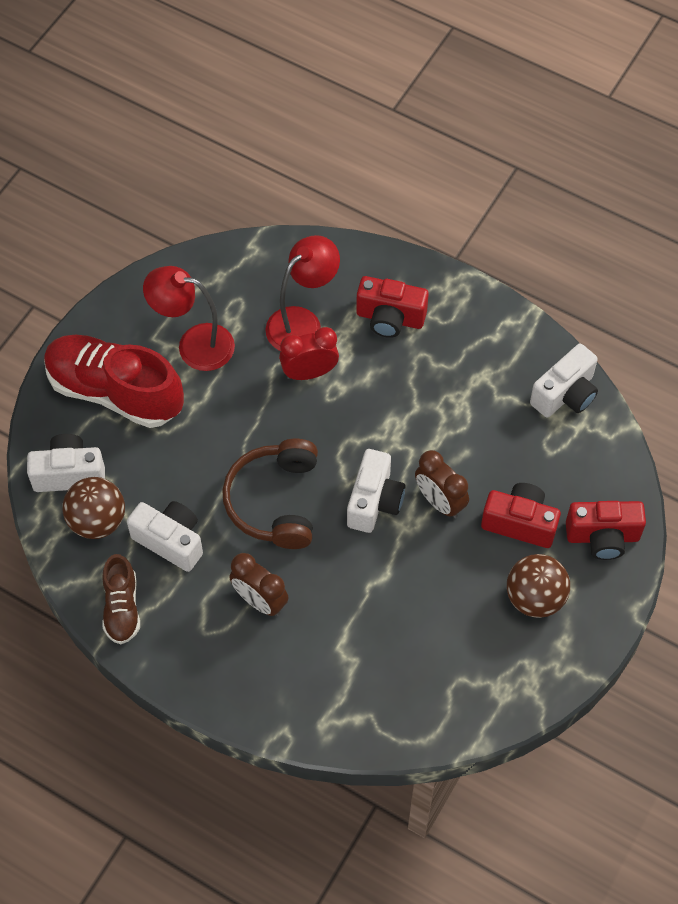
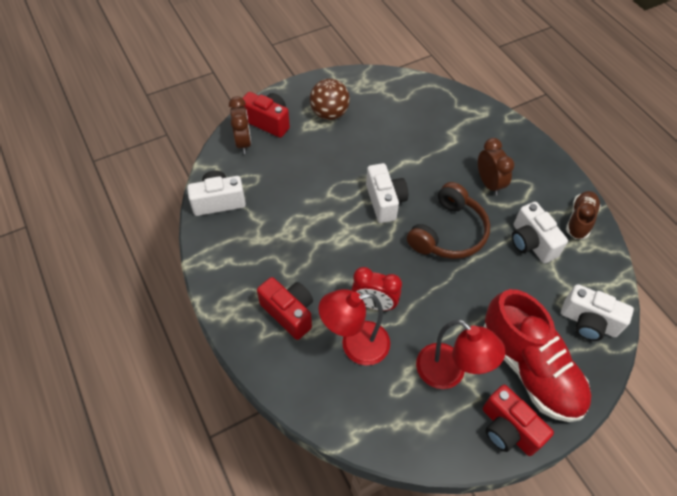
camera: 150 degrees left, 5 degrees down
(97, 521) = (578, 280): brown ball -> none
(374, 501) = (385, 201): white camera -> white camera turned 120 degrees clockwise
(439, 502) = (345, 182): brown clock -> brown clock (243, 142)
(520, 523) = (307, 150): red camera -> red camera (508, 429)

